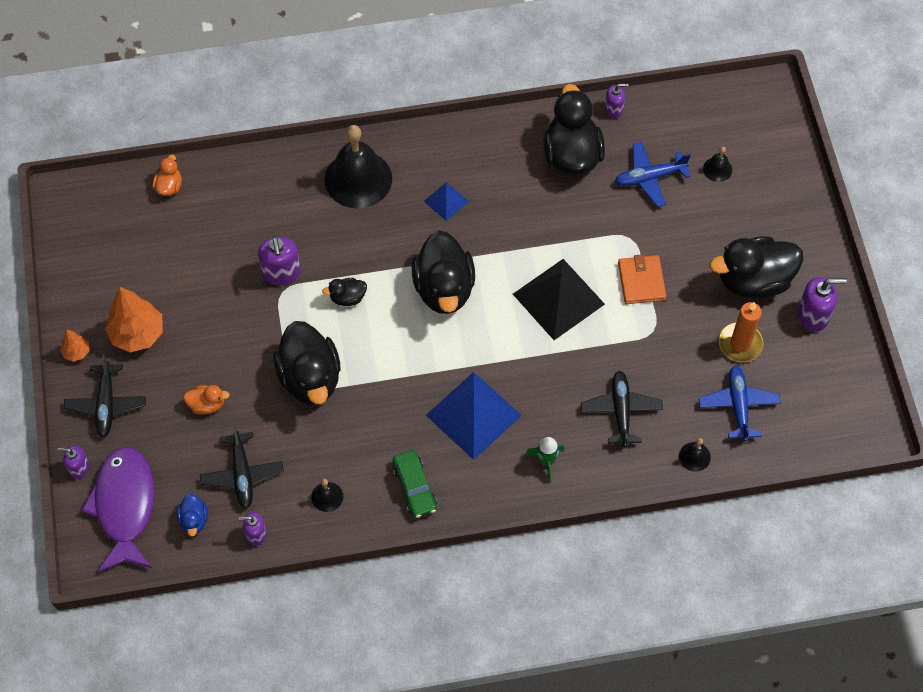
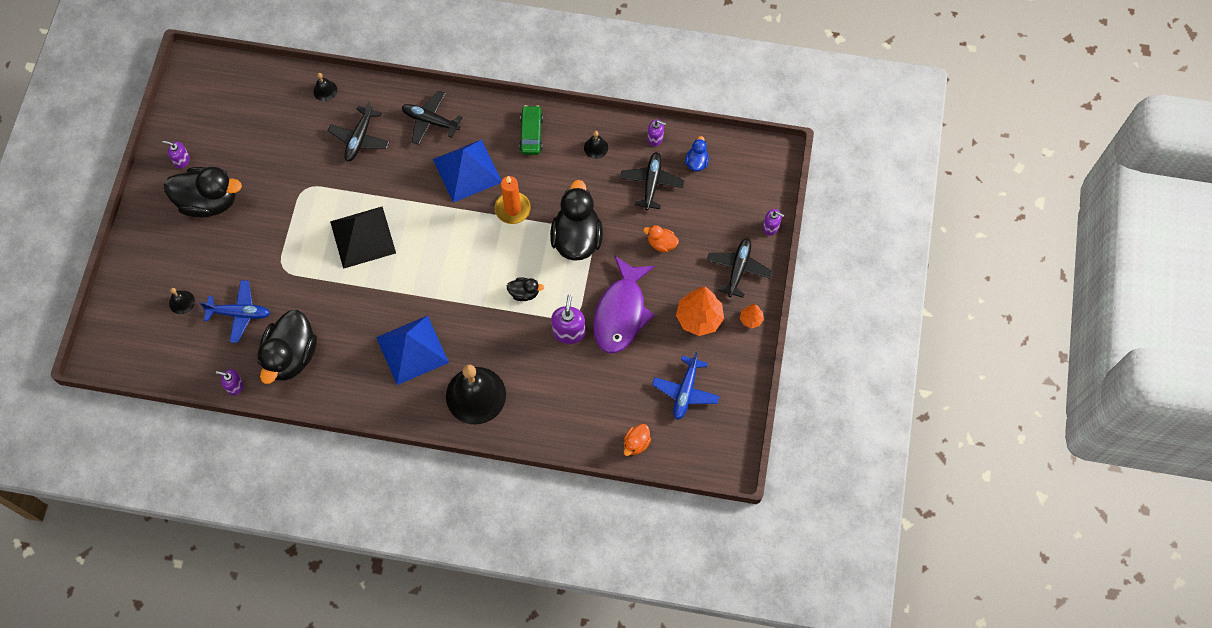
camera: 160 degrees left, 5 degrees up
(125, 506) = (744, 188): purple fish -> purple fish (621, 313)
(444, 289) = (446, 275): black duck -> none
(446, 201) = (412, 349): blue pyramid -> blue pyramid, size x1.98
(546, 461) = (430, 121): green rocket -> black plane
(641, 281) = (293, 229): orange wallet -> none
(738, 405) = (274, 114): blue plane -> blue plane (685, 391)
(740, 344) = (247, 157): orange candle -> orange candle (512, 209)
(813, 315) = (181, 160): purple soap dispenser -> purple soap dispenser, size x0.62

